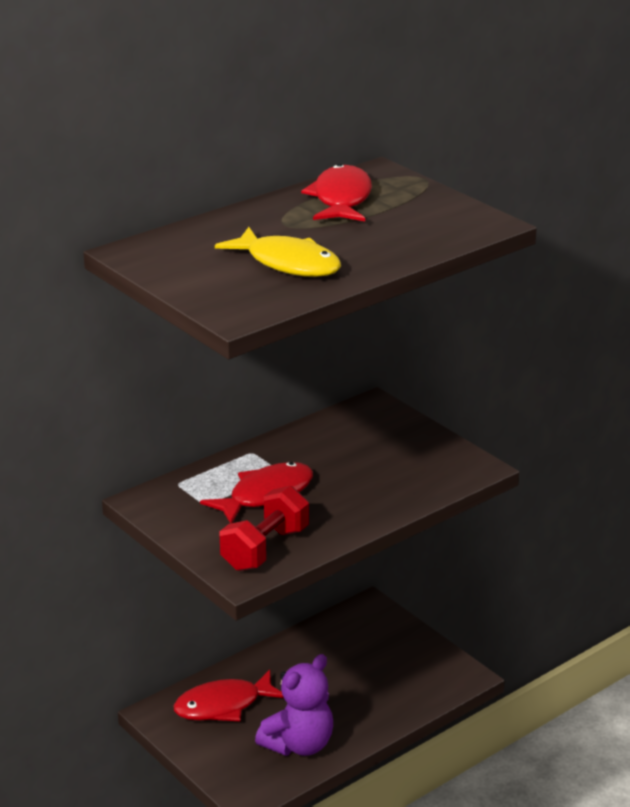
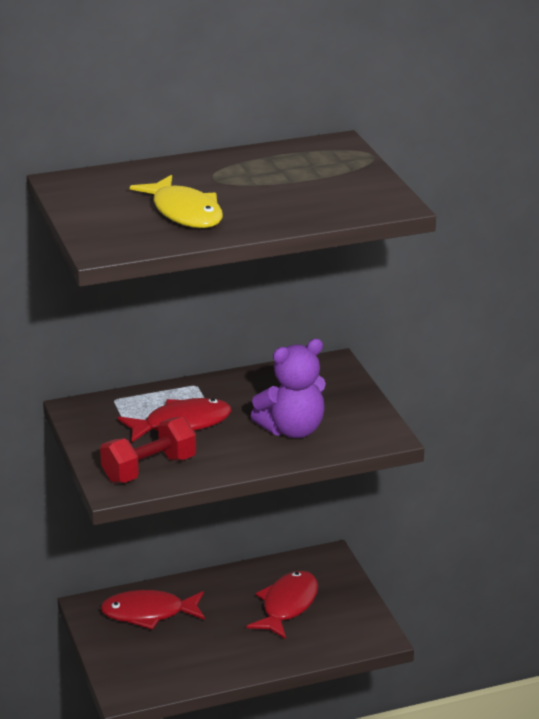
camera: 20 degrees right, 0 degrees up
(299, 744) = (194, 661): purple teddy bear -> purple teddy bear (292, 430)
(341, 199) = (281, 163): red fish -> red fish (287, 605)

